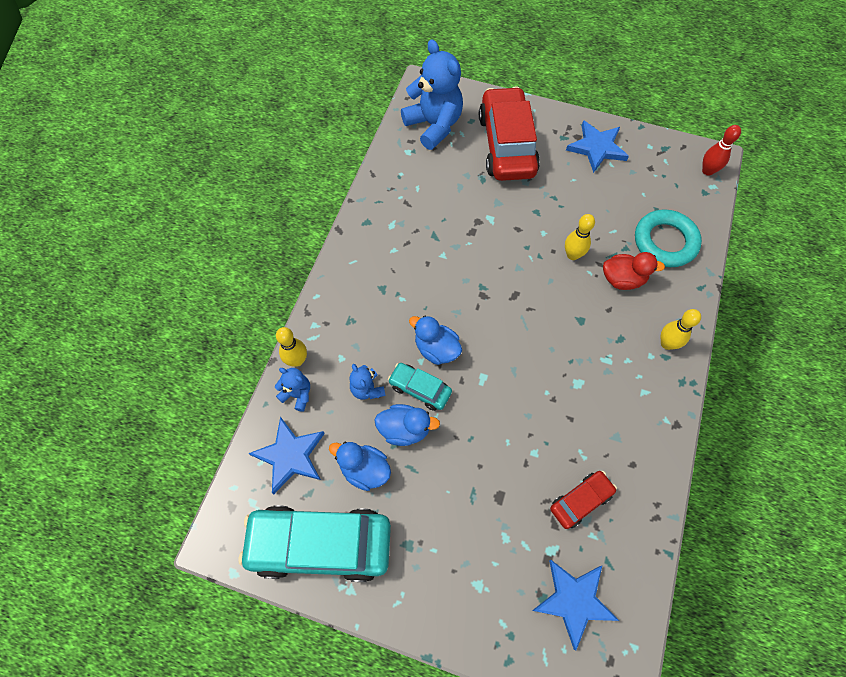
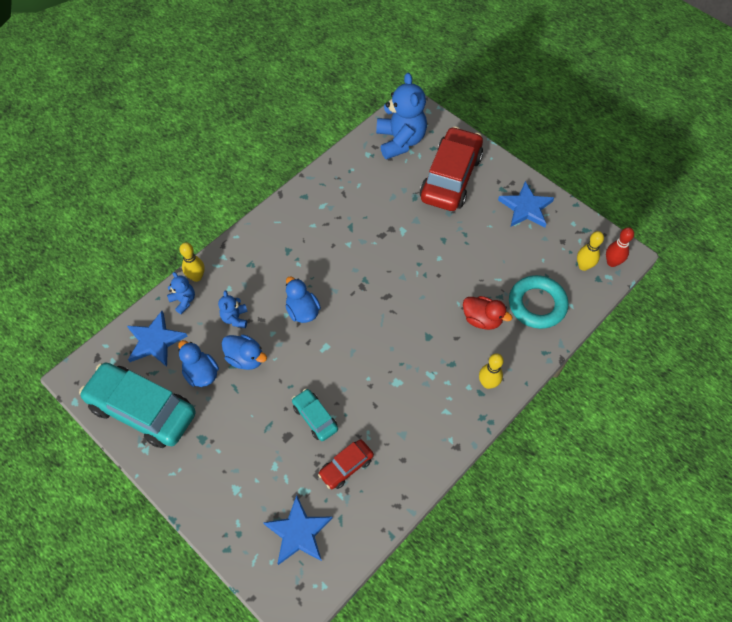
camera: 25 degrees right, 5 degrees down
(420, 389) = (273, 335): turquoise car -> turquoise car (315, 417)
(572, 255) = (452, 284): yellow bowling pin -> yellow bowling pin (583, 266)
(580, 501) = (346, 467): red car -> red car turned 150 degrees clockwise

